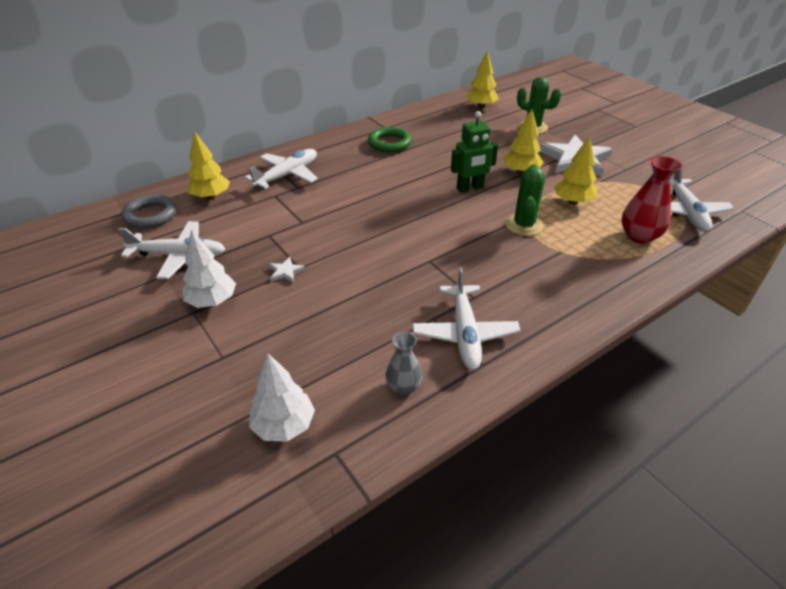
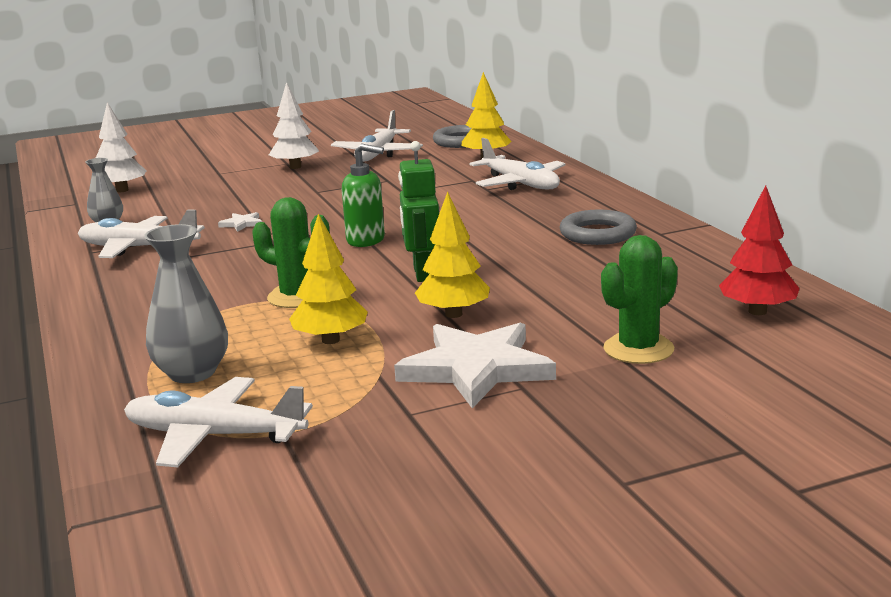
camera: 105 degrees right, 20 degrees down
(285, 271) = (315, 187): white star -> white star (242, 224)
(389, 143) = (598, 234): green ring -> grey ring
(418, 218) = (366, 240): none -> green soap dispenser
(481, 106) = (757, 311): yellow tree -> red tree
(639, 236) = (192, 373): red vase -> grey vase

